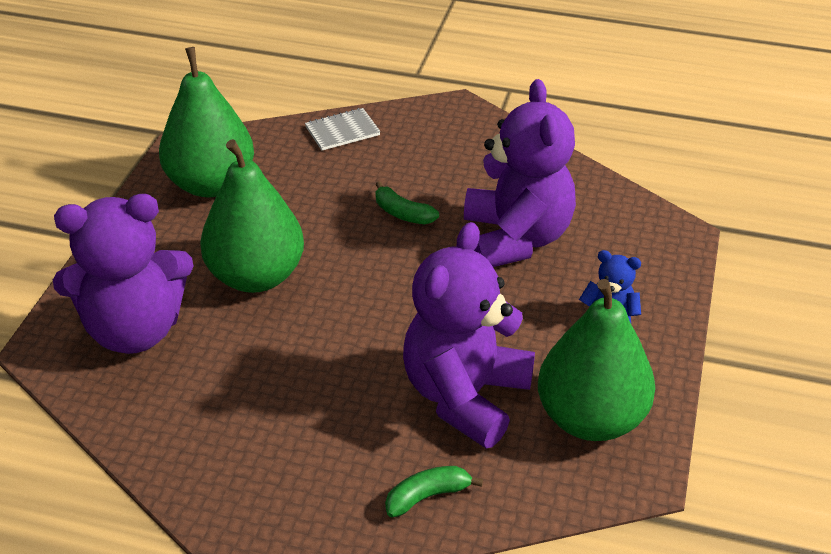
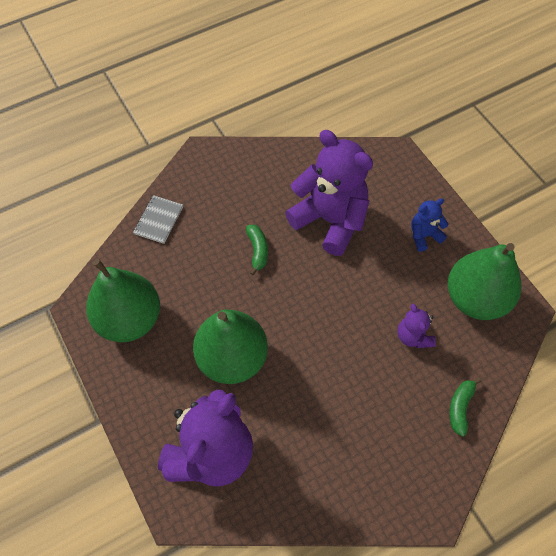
camera: 45 degrees left, 20 degrees up
(402, 213) = (257, 251): green banana -> green banana turned 90 degrees counterclockwise
(465, 396) = (413, 336): purple teddy bear -> purple teddy bear, size x0.47

